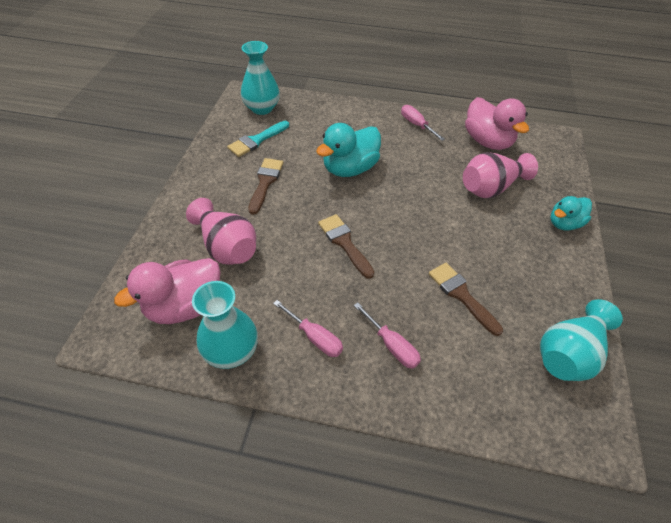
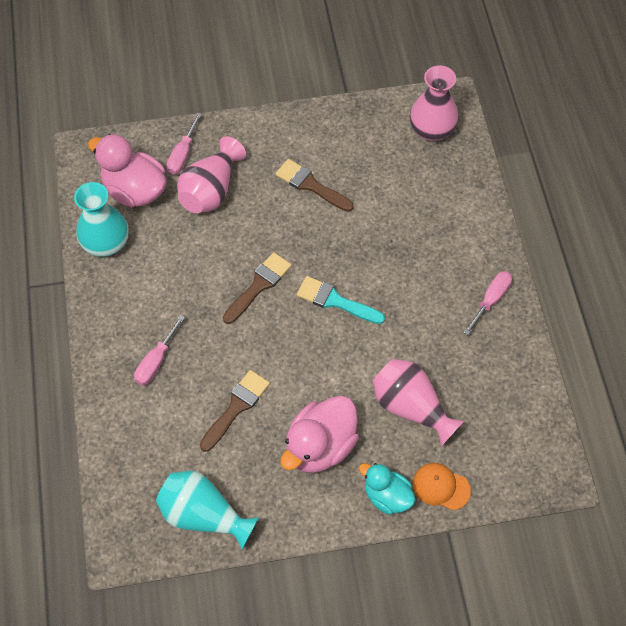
camera: 70 degrees right, 10 degrees up
(256, 140) = (372, 149): turquoise brush -> turquoise brush (335, 301)
(262, 108) = (432, 130): turquoise vase -> pink vase
(265, 182) = (310, 185): brown brush -> brown brush turned 135 degrees counterclockwise
(315, 337) = (141, 299): pink screwdriver -> pink screwdriver (182, 155)
(349, 168) = (371, 254): turquoise duck -> none
(487, 141) = (501, 388): pink duck -> pink duck (320, 446)
(560, 193) = (441, 487): none -> orange cap

